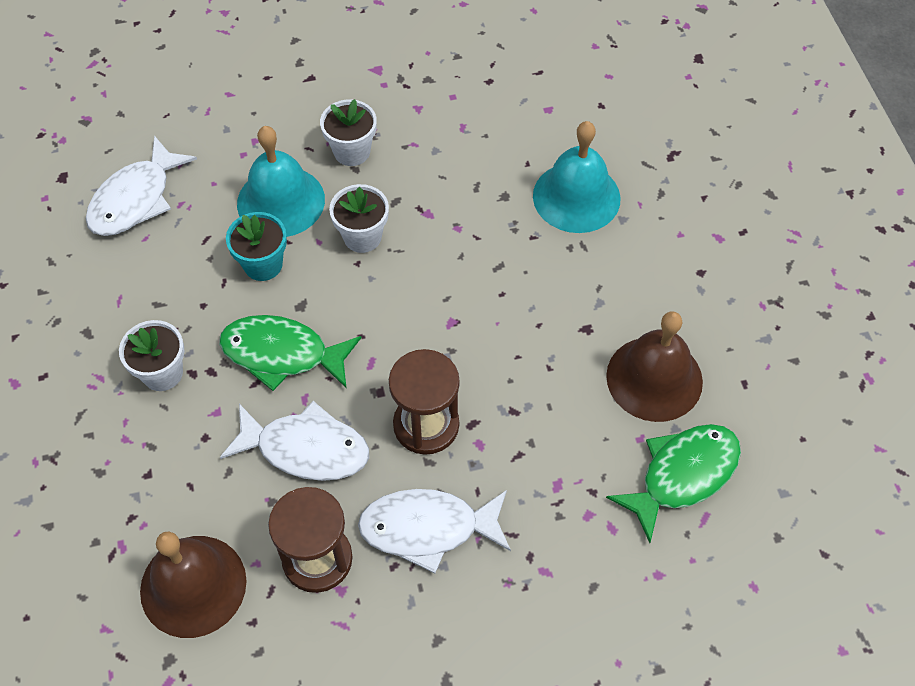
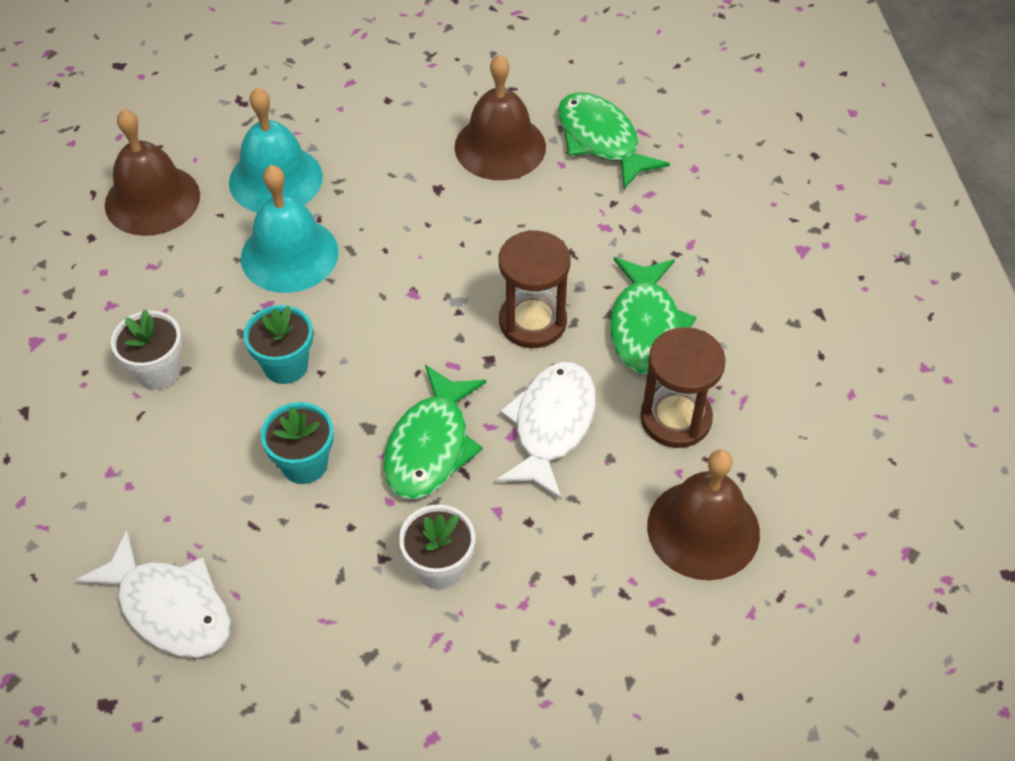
camera: 85 degrees left, 5 degrees down
(281, 201) = (214, 445): turquoise bell -> turquoise bell (289, 254)
(362, 237) = (286, 366): white flower pot -> turquoise flower pot
(428, 528) = (645, 327): white fish -> green fish
(537, 113) = (152, 200): none -> brown bell

